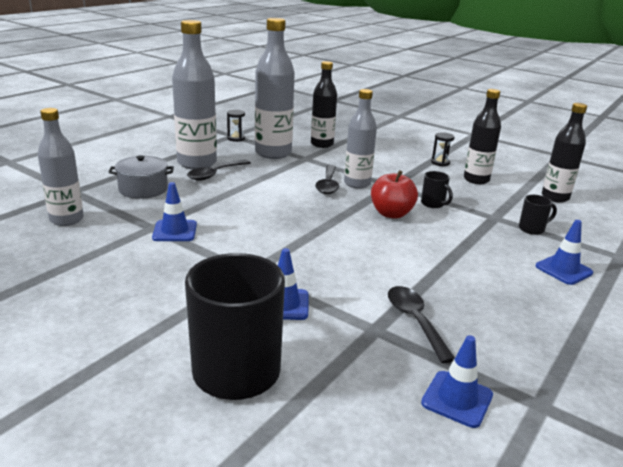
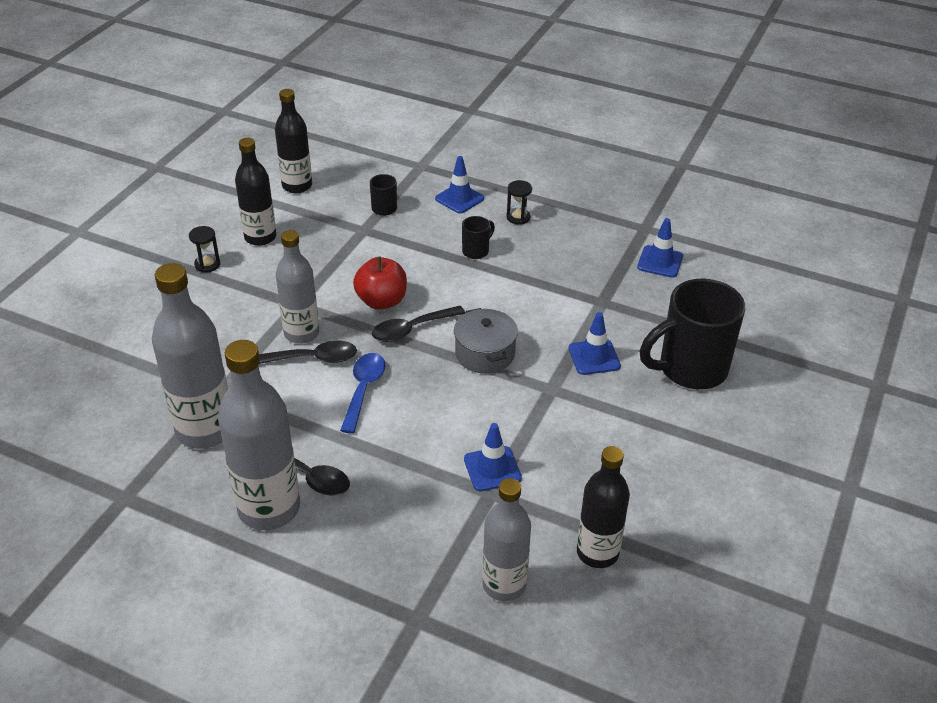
camera: 100 degrees left, 15 degrees up
(143, 189) = (384, 540): grey pot -> grey pot (485, 353)
(236, 138) = (141, 488): black hourglass -> black hourglass (518, 217)
(287, 197) = (363, 389): none -> blue spoon
(322, 144) = (152, 382): black bottle -> black bottle (597, 552)
(415, 321) = (580, 281): black spoon -> black spoon (411, 329)
(433, 204) = (344, 271): black mug -> black mug (476, 251)

